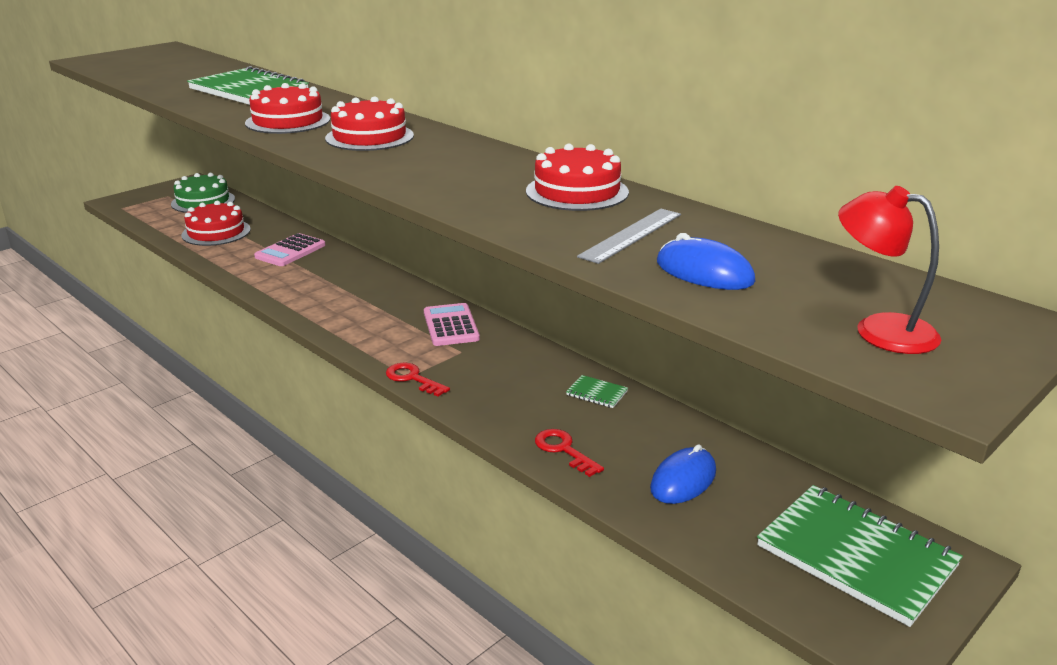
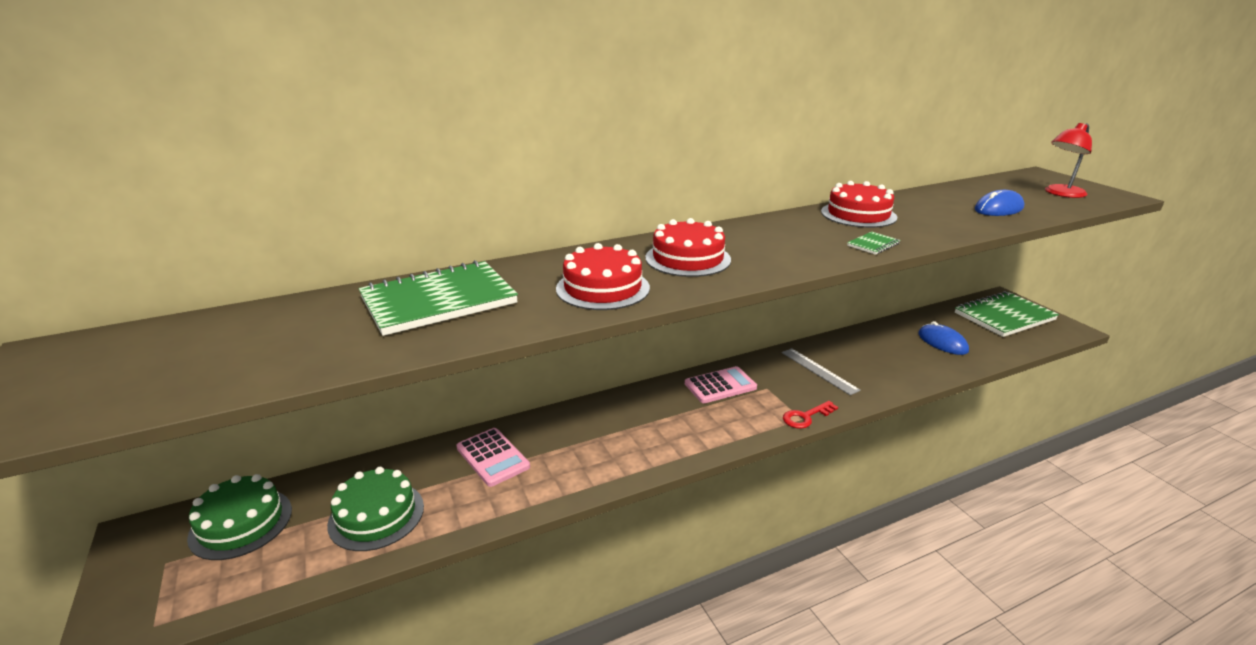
camera: 70 degrees left, 0 degrees up
(216, 232) = (376, 515): red cake -> green cake
(451, 326) = (720, 386): pink calculator -> pink calculator turned 150 degrees clockwise
(564, 450) = (911, 373): red key -> none
(596, 393) = (840, 347): green notebook -> green notebook (873, 245)
(631, 235) = (942, 214): grey ruler -> grey ruler (819, 371)

